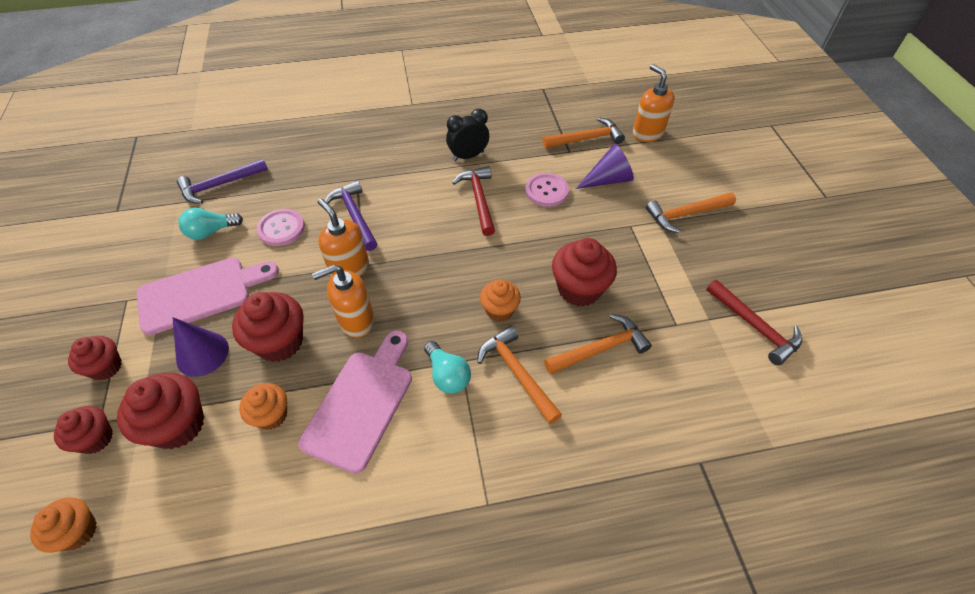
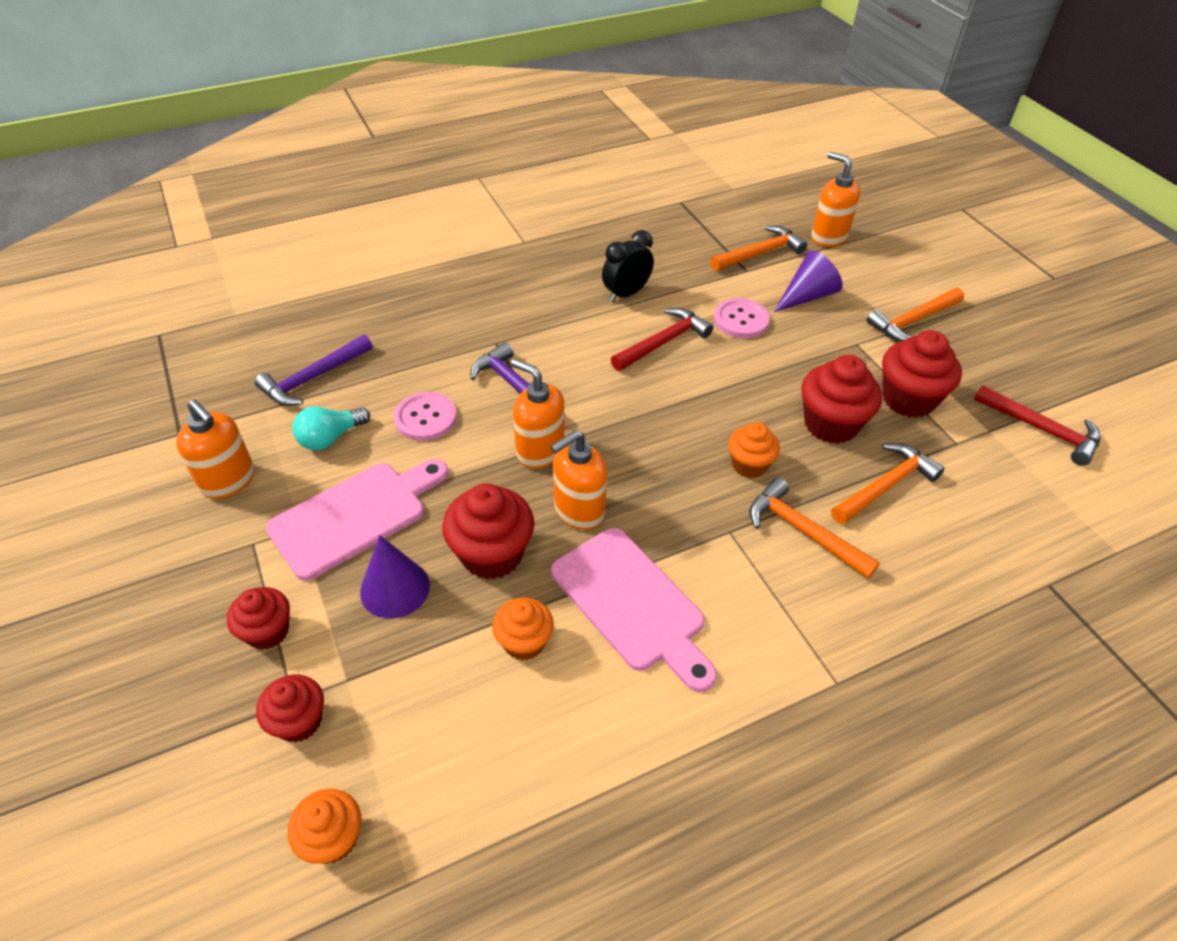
camera: 15 degrees left, 5 degrees down
(131, 251) = (228, 481): none -> orange soap dispenser
(178, 425) = (406, 680): red cupcake -> red cupcake (908, 399)
(361, 403) = (632, 604): pink cutting board -> pink cutting board turned 135 degrees clockwise
(447, 375) = (722, 550): turquoise light bulb -> none
(479, 199) = (663, 342): red hammer -> red hammer turned 75 degrees clockwise

